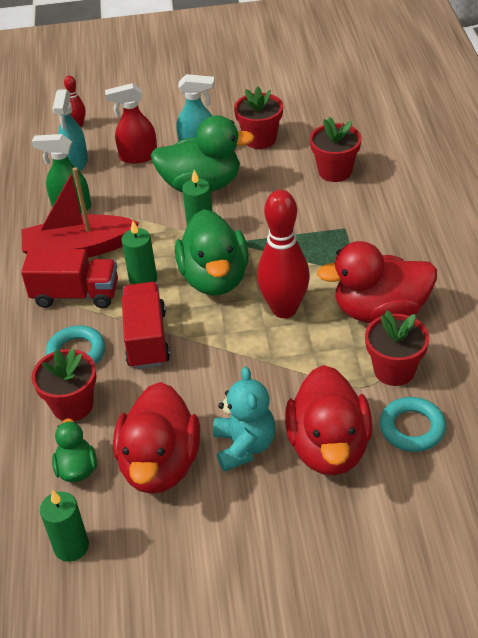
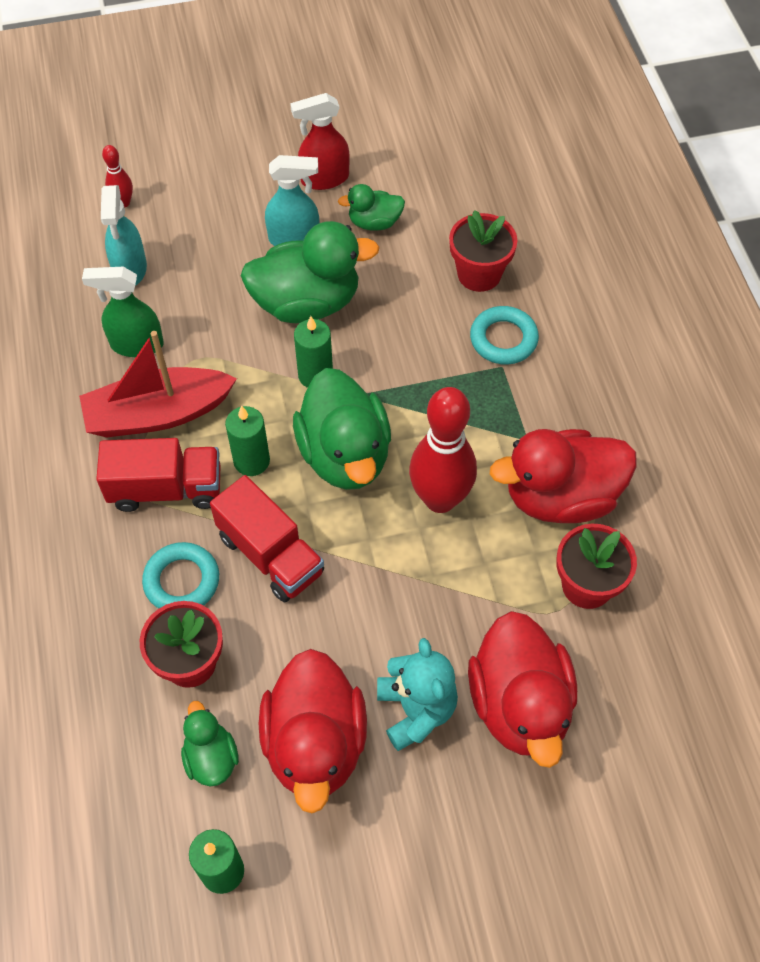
camera: 10 degrees left, 15 degrees up
(138, 156) = (214, 256): red spray bottle -> red spray bottle (324, 179)
(147, 339) = (270, 554): red truck -> red truck turned 150 degrees clockwise
(260, 139) = (374, 222): red flower pot -> green duck
(412, 428) = (617, 670): turquoise ring -> turquoise ring (503, 339)

